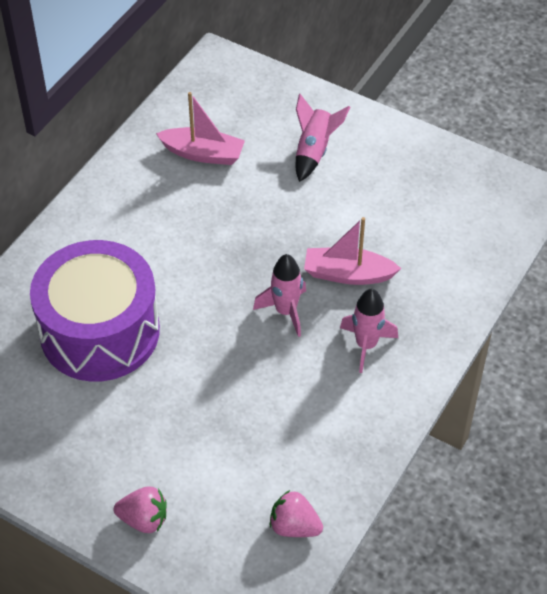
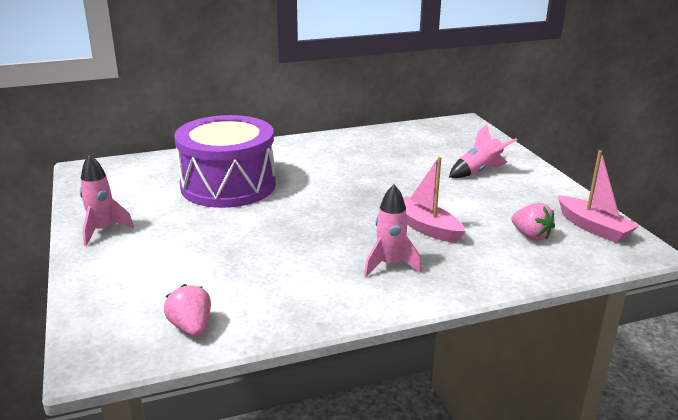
camera: 40 degrees right, 25 degrees down
(144, 519) = (110, 270): pink strawberry -> pink strawberry (531, 236)
(203, 154) = (401, 148): pink boat -> pink boat (593, 227)
(285, 311) = (355, 225): pink rocket -> pink rocket (103, 231)

